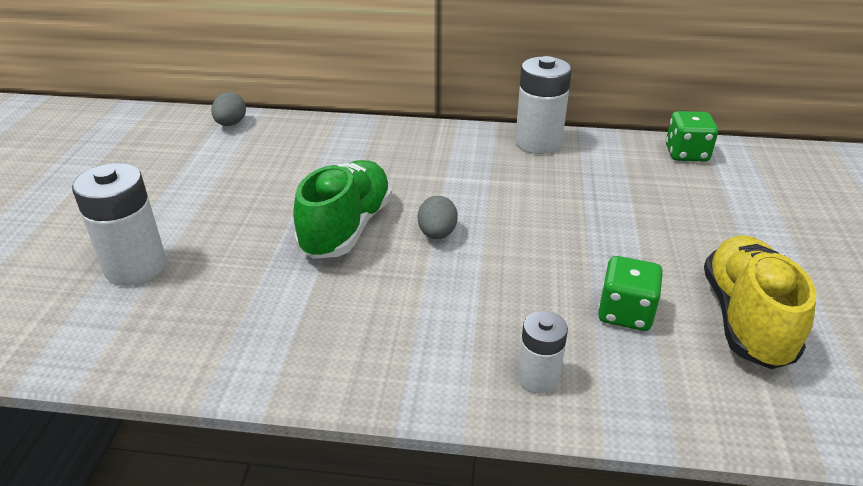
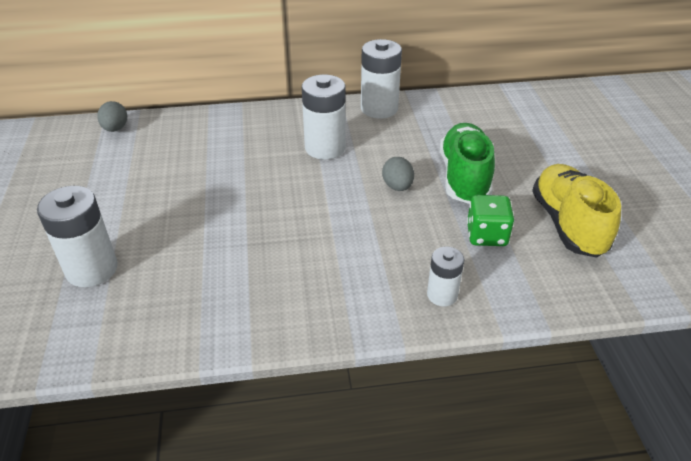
camera: 15 degrees left, 5 degrees up
(347, 228) = (255, 205): green shoe -> green shoe (464, 177)
(437, 234) = (328, 198): grey egg -> grey egg (397, 186)
(455, 177) = (325, 148): none -> white battery
(686, 153) = (492, 102): green dice -> none

